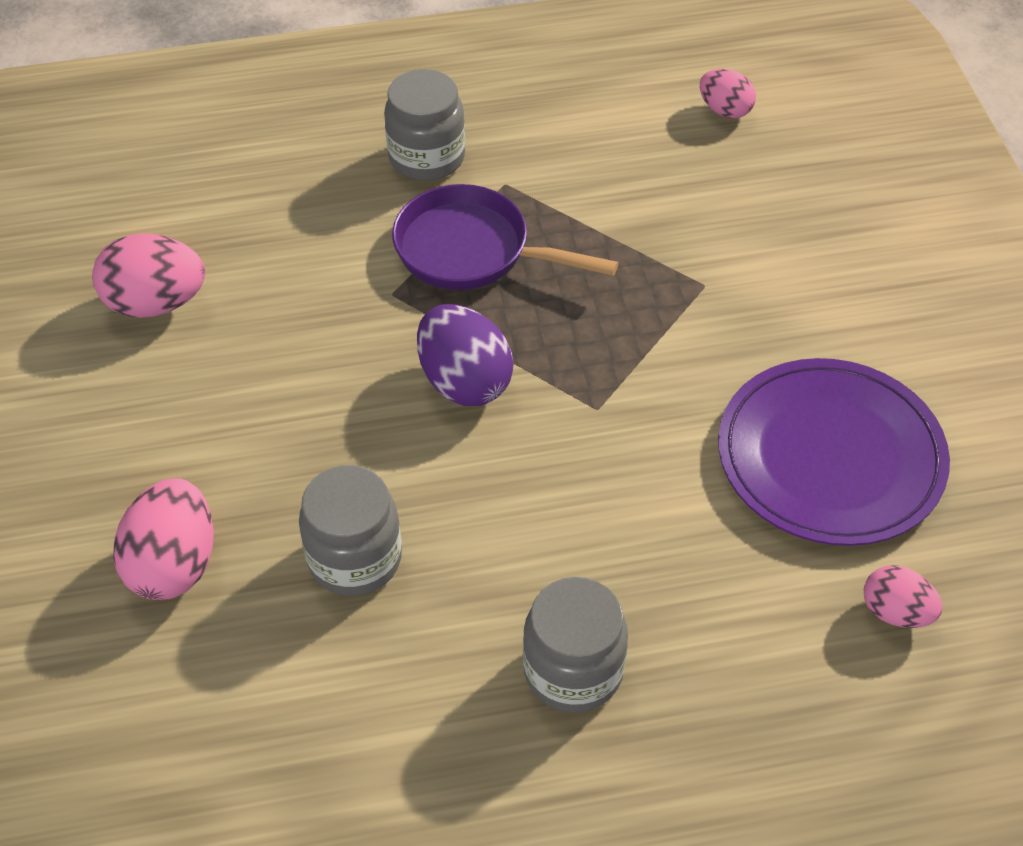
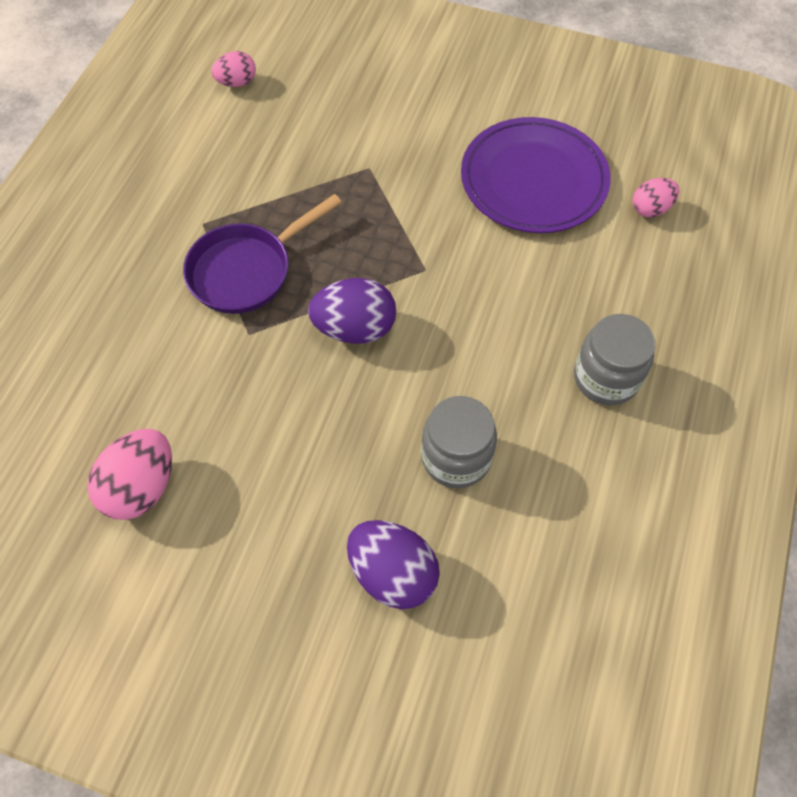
camera: 60 degrees left, 10 degrees up
(174, 564) = (393, 573): pink egg -> purple egg
(427, 157) = (140, 255): grey jar -> none

